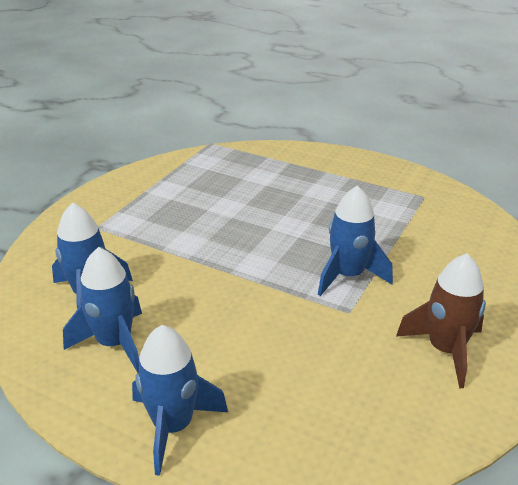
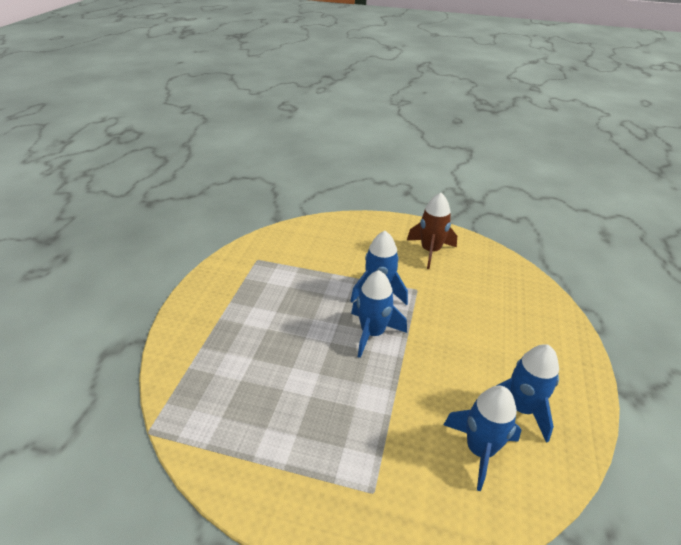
camera: 105 degrees left, 5 degrees up
(173, 426) = (562, 353): blue rocket -> blue rocket (372, 333)

